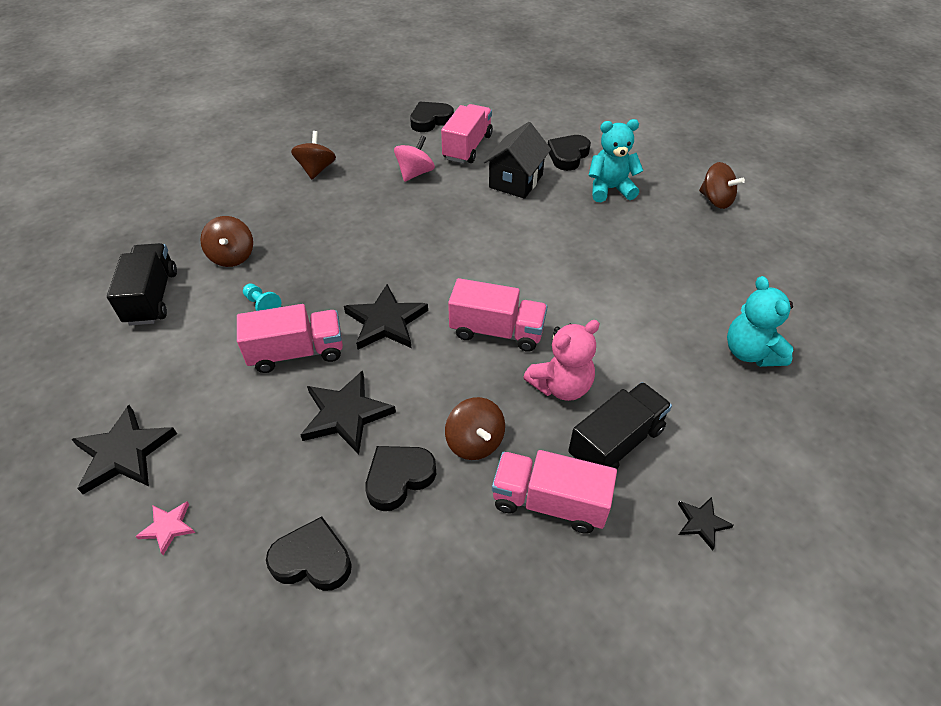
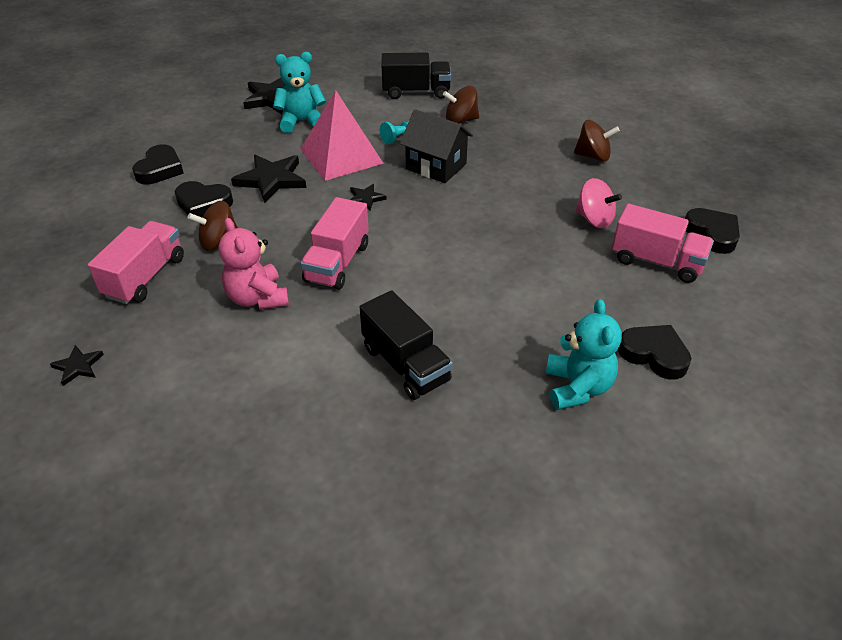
camera: 95 degrees right, 5 degrees down
(168, 527) = (211, 118): pink star -> none
(297, 352) = (341, 156): pink truck -> pink pyramid
(386, 321) = (365, 199): black star -> black star, size x0.52
(399, 478) = (203, 204): black heart -> black heart turned 135 degrees clockwise
(516, 181) = (587, 298): black house -> black house (436, 166)
(616, 442) = (181, 325): black truck -> black truck (405, 364)
(715, 200) = (558, 513): brown spinning top -> none
(750, 352) = (251, 464): turquoise teddy bear -> turquoise teddy bear (301, 121)

